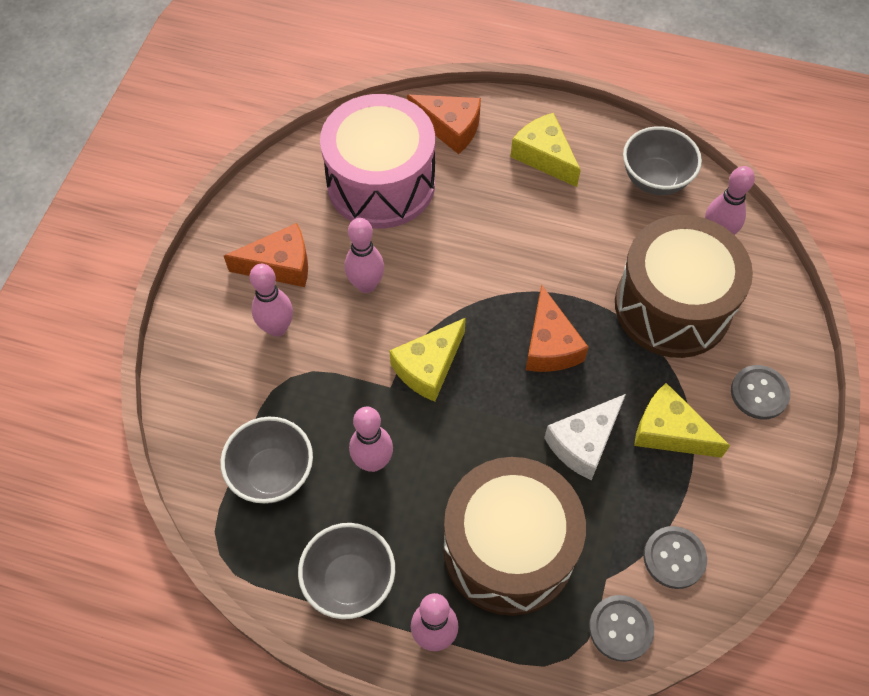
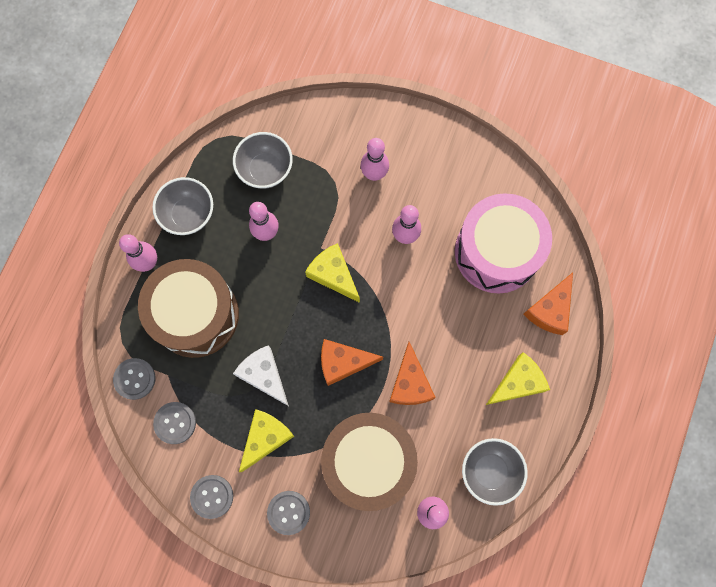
camera: 95 degrees right, 15 degrees up
(280, 265) = (426, 177): orange cheese -> orange cheese (410, 383)
(764, 493) = (212, 496): none -> grey button

